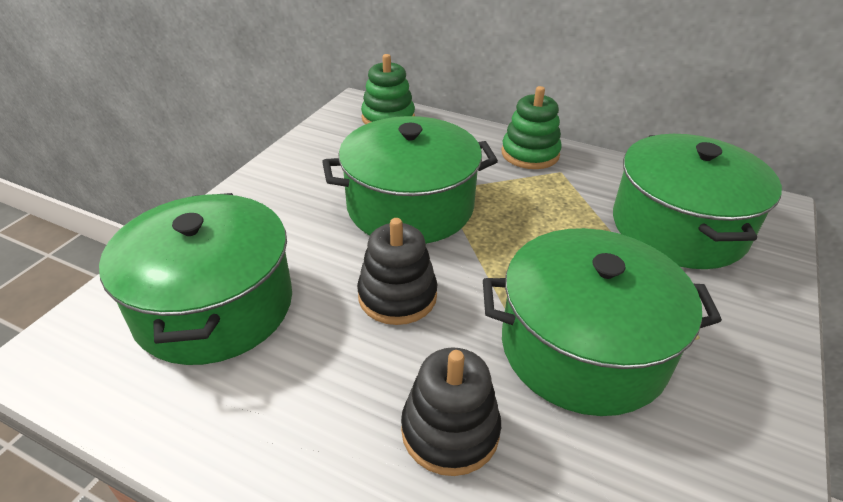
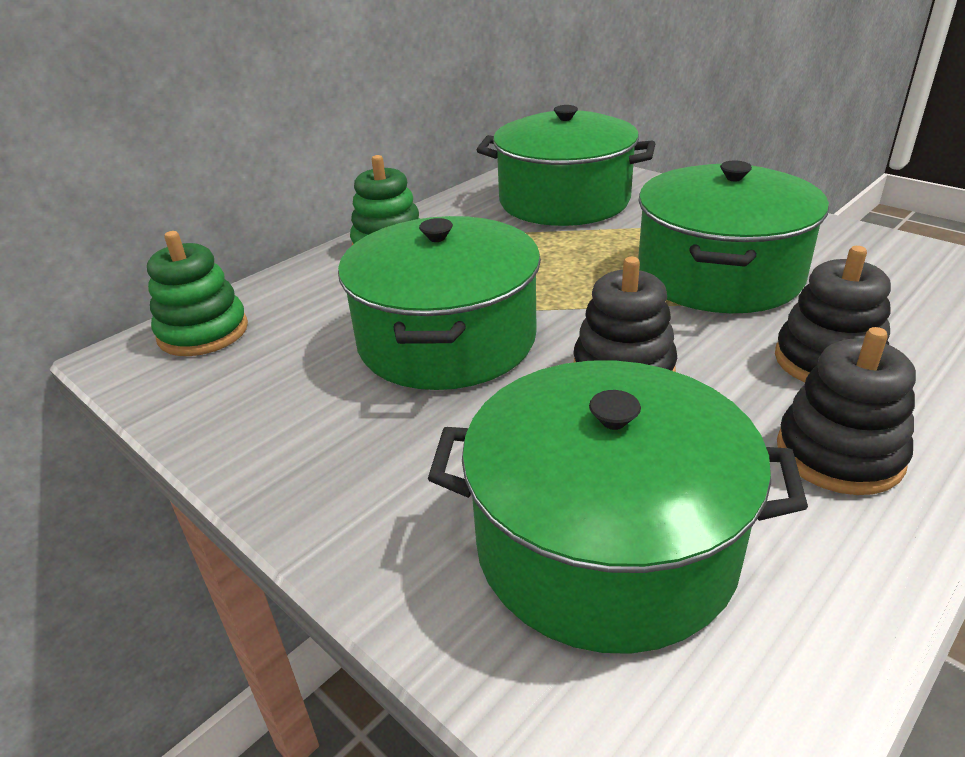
camera: 70 degrees left, 5 degrees down
(313, 430) = (839, 454): none -> black stacking toy

